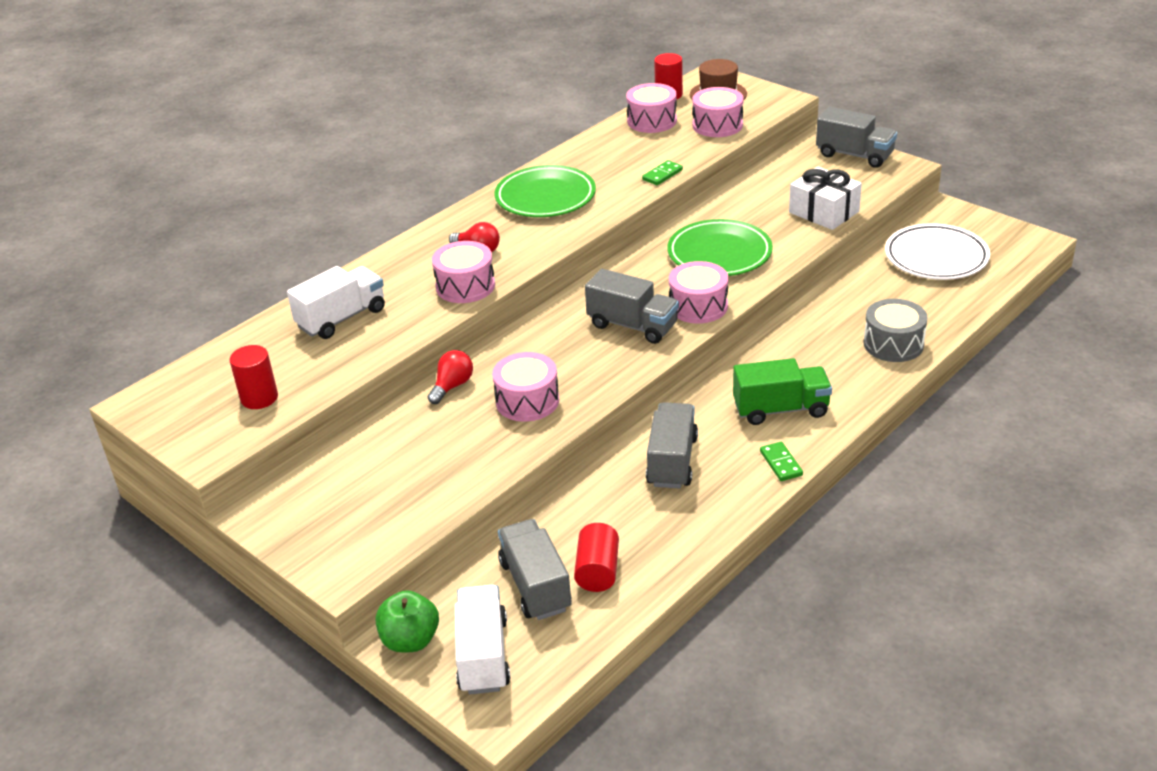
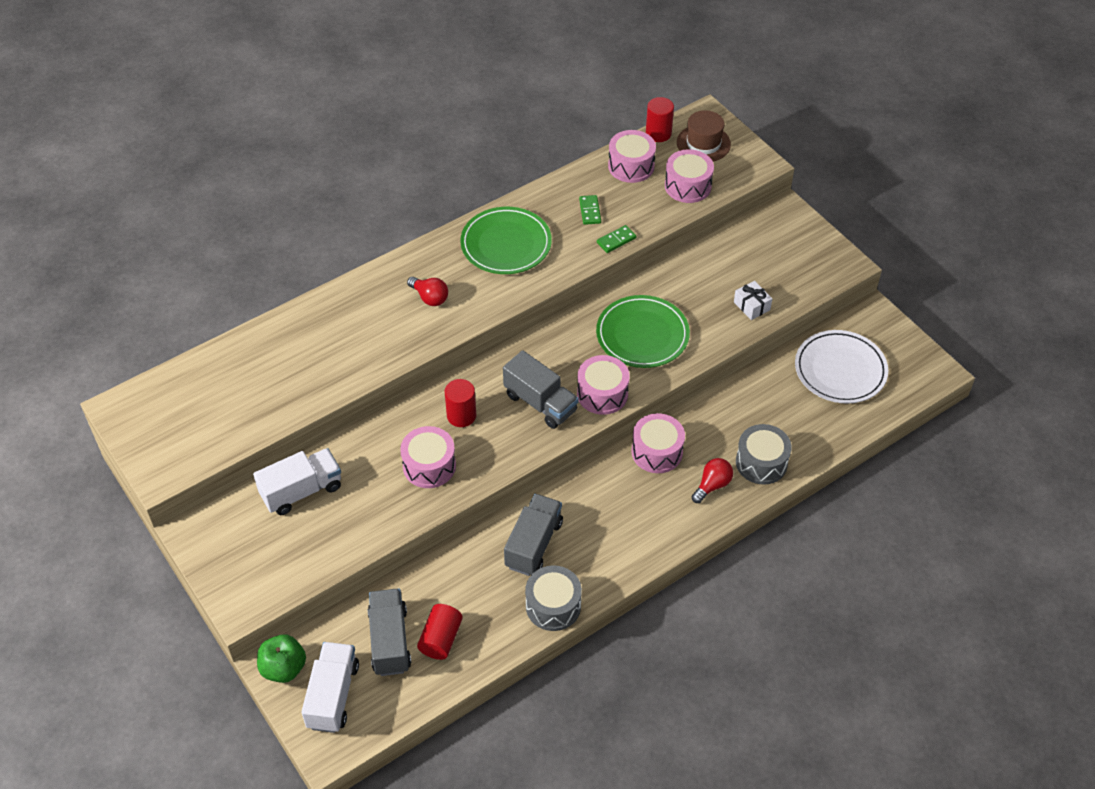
camera: 10 degrees right, 15 degrees up
(259, 398) = (212, 425): red cylinder -> red cylinder (461, 415)
(342, 318) = (297, 351): white truck -> white truck (301, 491)
(452, 386) = (374, 435): red light bulb -> red light bulb (712, 485)
(465, 286) = (407, 338): pink drum -> pink drum (657, 452)
(719, 513) = (553, 606): none -> grey drum
(781, 409) = (640, 511): green truck -> none
(781, 463) = (619, 568): green domino -> green domino (590, 211)
(824, 212) = (751, 306): white gift -> white gift, size x0.59
(854, 155) = (808, 239): grey truck -> none

